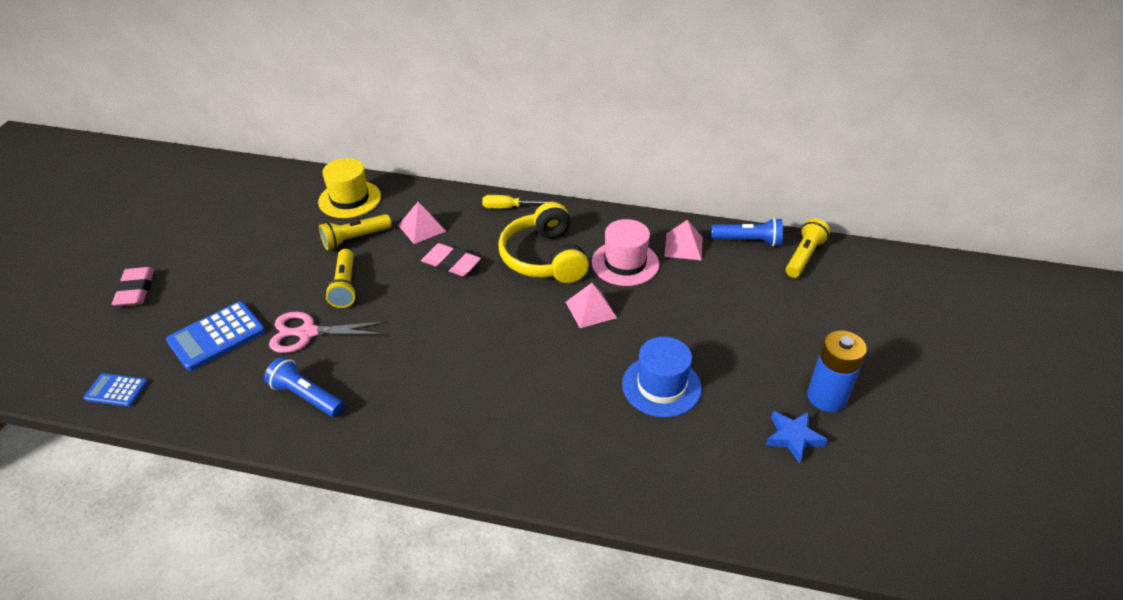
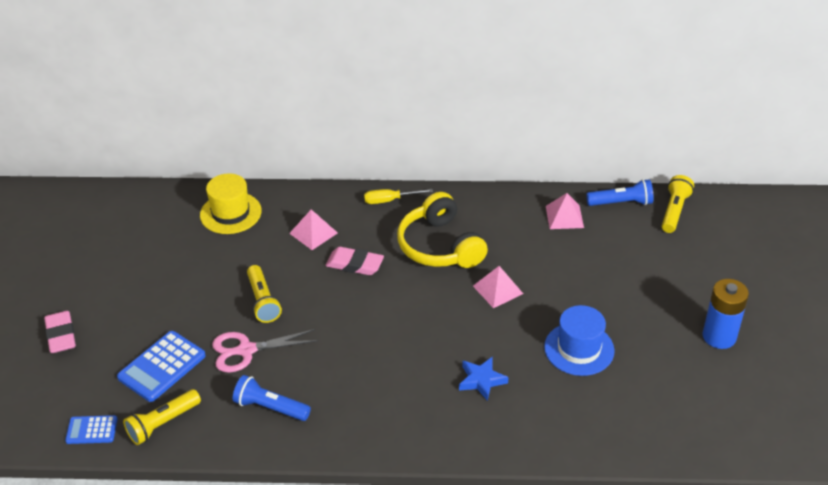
camera: 10 degrees left, 0 degrees up
(355, 239) = (252, 253): yellow flashlight -> yellow flashlight (162, 423)
(625, 263) = (516, 241): pink hat -> none
(793, 437) = (699, 375): blue star -> blue star (481, 380)

